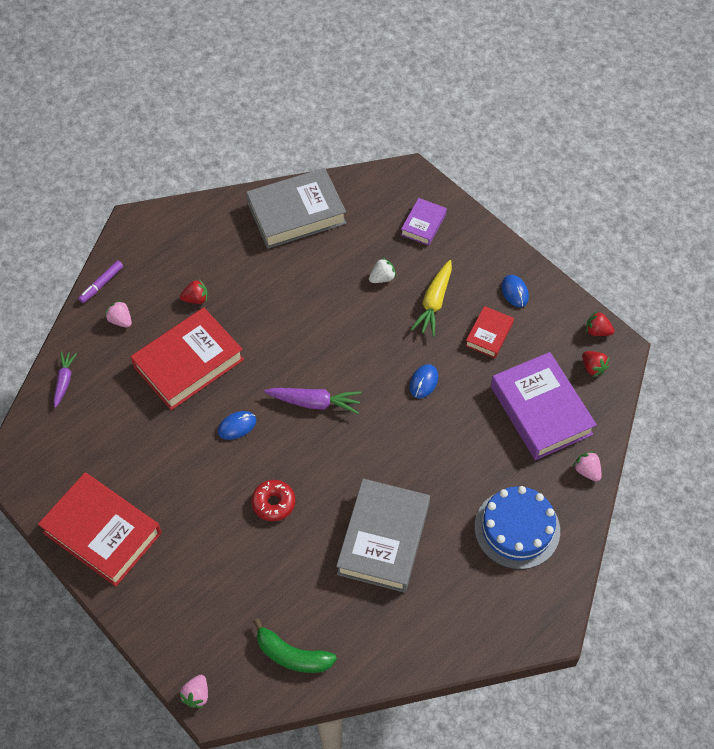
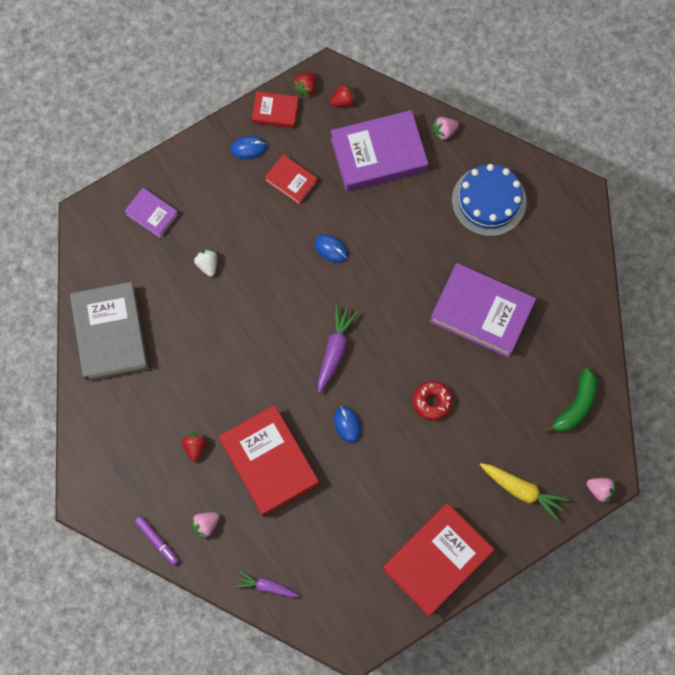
camera: 80 degrees left, 15 degrees up
(383, 539) = (481, 313): grey book -> purple book
(434, 303) = (246, 222): yellow carrot -> yellow carrot (522, 490)
(561, 308) = (275, 112): none -> red book

